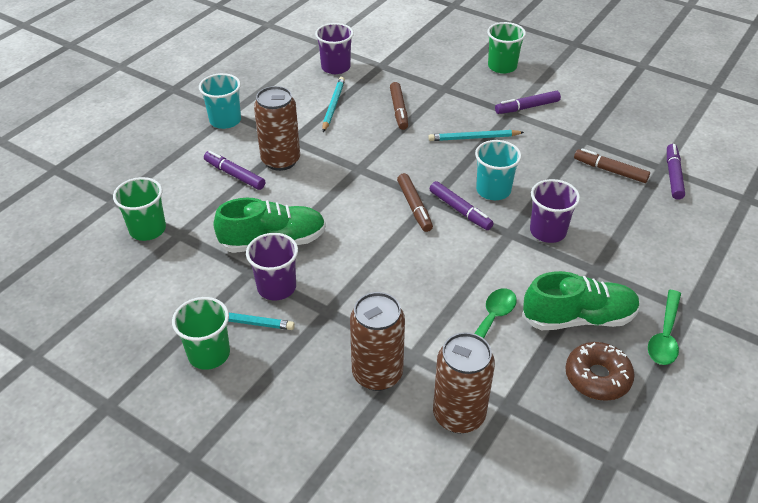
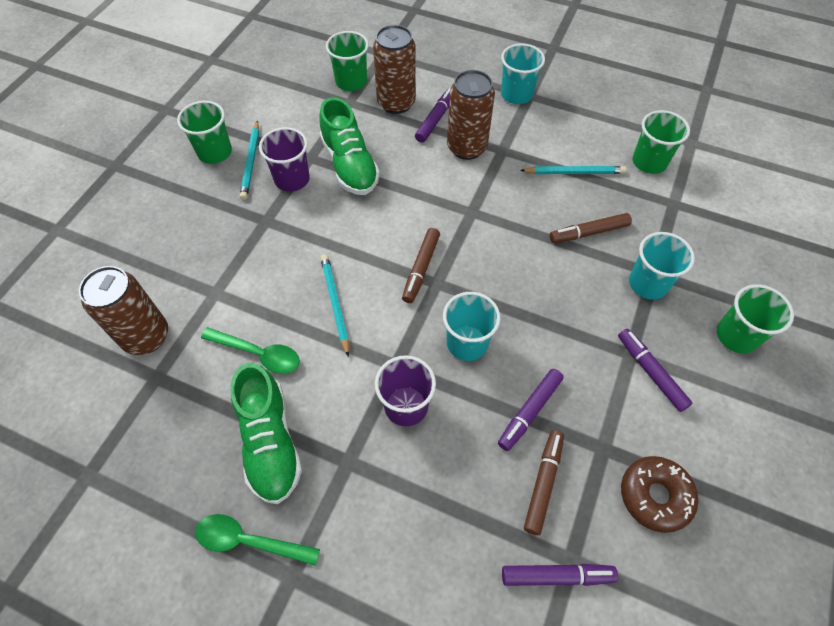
camera: 80 degrees right, 15 degrees up
(335, 67) = (649, 162): purple cup -> green cup
(377, 374) = (194, 268): brown can -> brown can (396, 103)
(414, 207) = (421, 269): brown marker -> brown marker turned 45 degrees counterclockwise
(453, 93) = (648, 284): none -> turquoise cup
(460, 210) = (424, 312): purple marker -> purple marker (529, 411)
(474, 138) = (562, 315): turquoise pencil -> turquoise pencil (335, 304)
(597, 377) = (188, 461): brown donut -> brown donut (655, 496)

